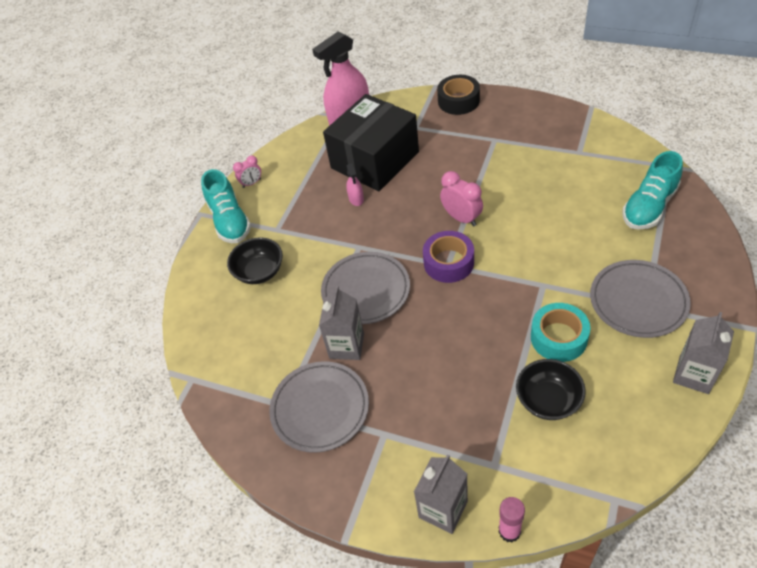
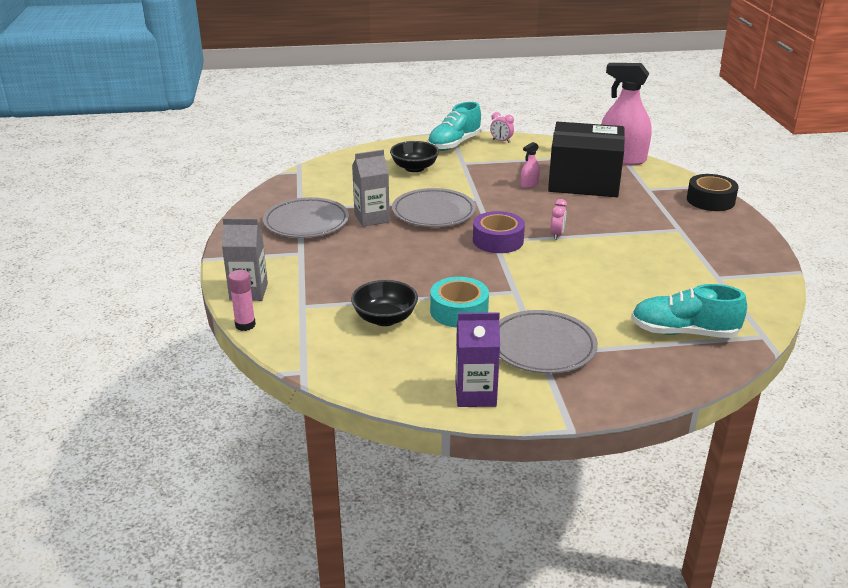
camera: 55 degrees right, 20 degrees down
(461, 218) = (557, 235): pink clock -> pink clock, size x0.63
(694, 374) = (475, 394): grey carton -> purple carton

